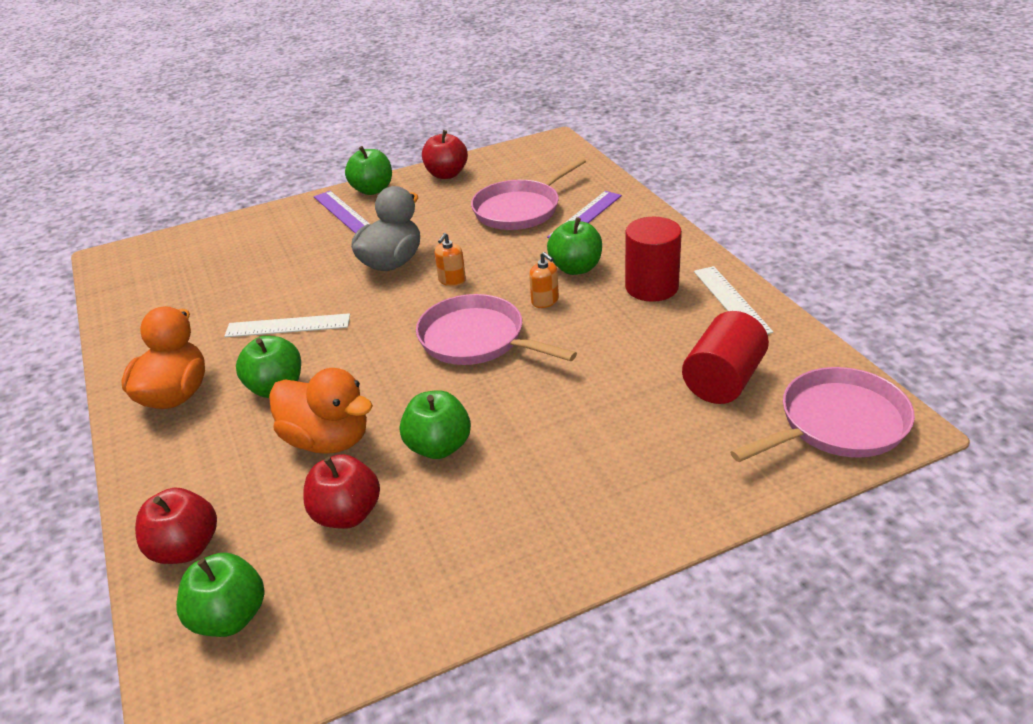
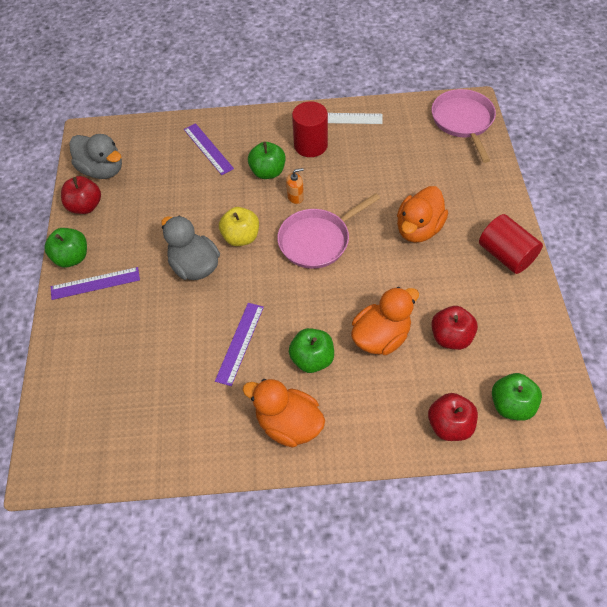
camera: 70 degrees left, 20 degrees up
(288, 326) = (240, 343): white ruler -> purple ruler
(438, 447) = (411, 282): green apple -> none
(452, 280) = (241, 237): orange soap dispenser -> yellow apple
(504, 166) = (102, 170): none -> grey duck
(520, 209) = (173, 178): pink pan -> none
(549, 429) = (418, 229): none -> orange duck
(723, 380) = (411, 147): red cylinder -> red cylinder (506, 255)

